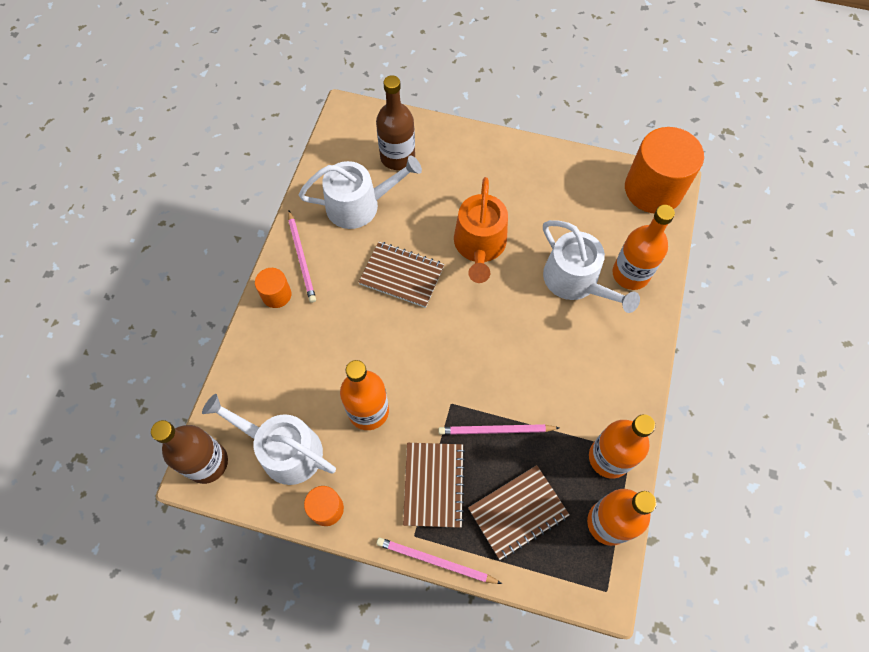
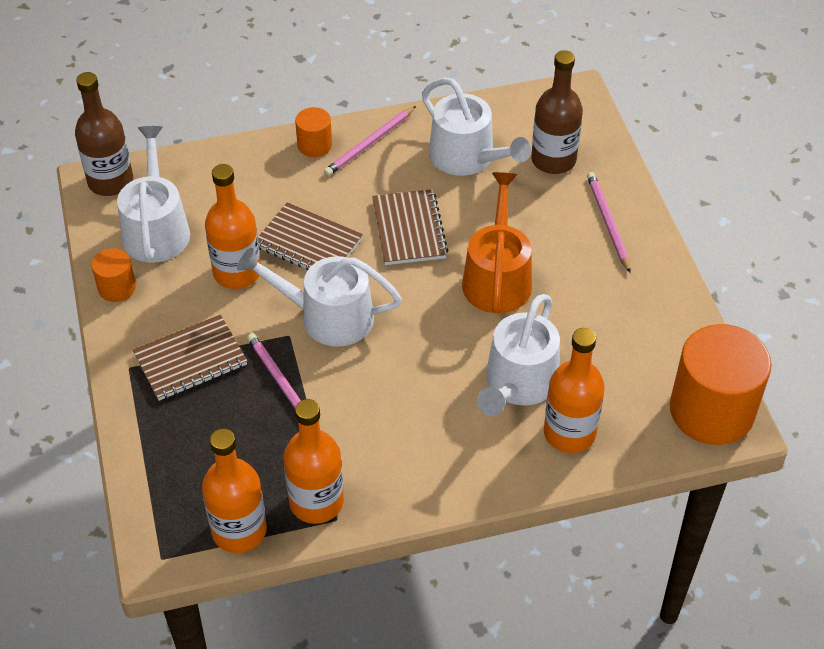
camera: 60 degrees right, 15 degrees down
(435, 561) = (112, 396): pink pencil -> pink pencil (608, 222)
(449, 369) = (328, 316): none -> white watering can
(479, 245) = (497, 278): orange watering can -> orange watering can turned 120 degrees clockwise
(518, 512) = (203, 443): brown notebook -> brown notebook (308, 243)

